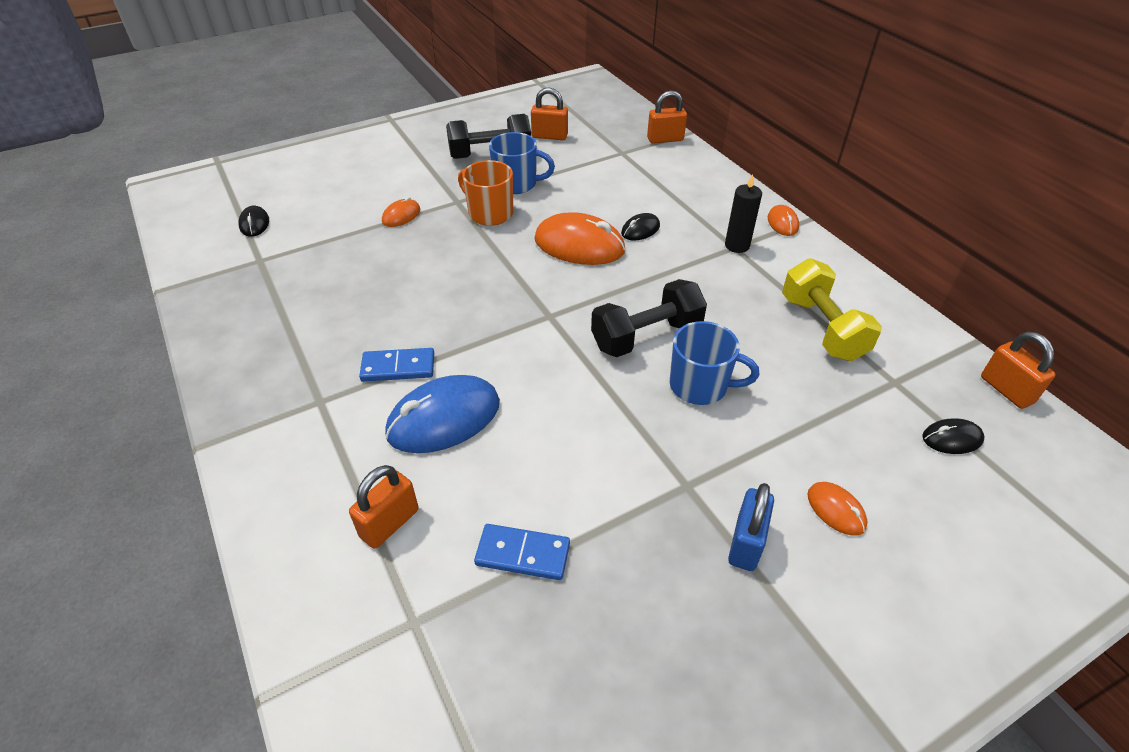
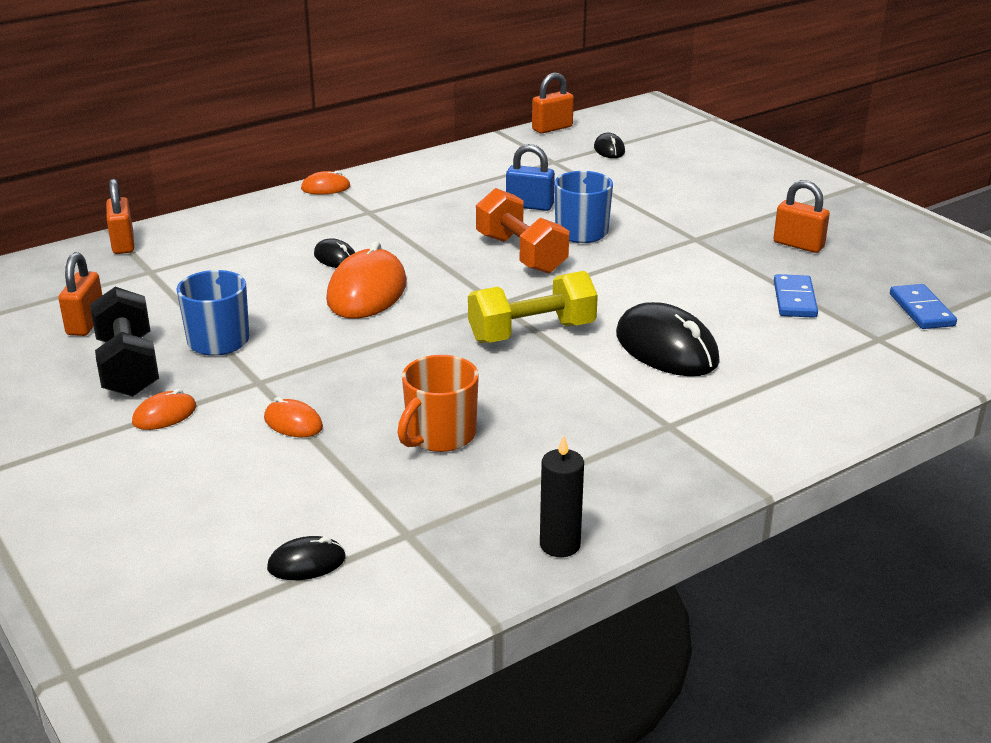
camera: 95 degrees left, 15 degrees down
(389, 523) = (799, 361): orange padlock -> orange padlock (798, 245)
(398, 367) = (603, 383): blue domino -> blue domino (922, 310)
(444, 419) = (666, 348): blue mouse -> black mouse
(489, 213) = (292, 354): orange mug -> orange mug (439, 435)
(646, 336) = (521, 254): black dumbbell -> orange dumbbell
(737, 245) = (367, 210): black candle -> black candle (560, 545)
(746, 543) = (738, 219): blue padlock -> blue padlock (529, 206)
(822, 328) = (493, 181): yellow dumbbell -> yellow dumbbell (532, 333)
(836, 510) = (693, 190): orange mouse -> orange mouse (164, 415)

